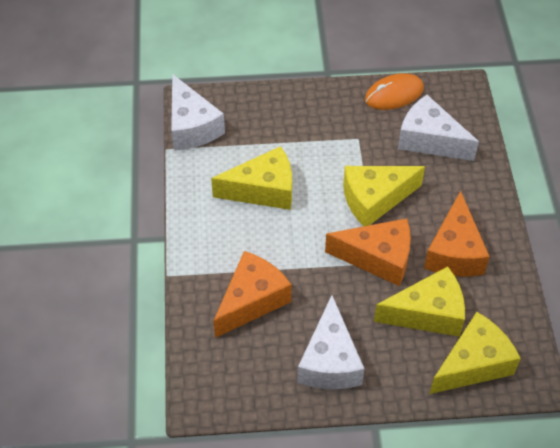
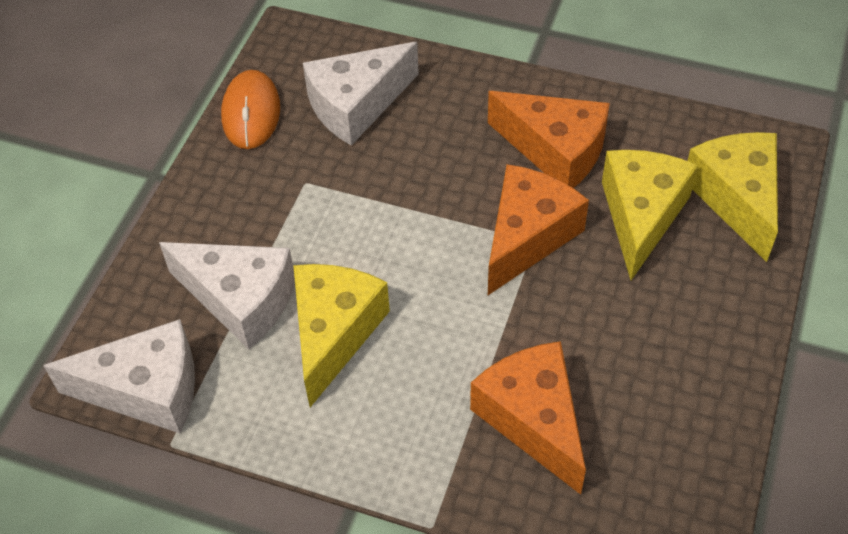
camera: 65 degrees left, 0 degrees up
(330, 361) = (676, 356): white cheese -> white cheese (240, 300)
(374, 199) = (425, 203): yellow cheese -> none

